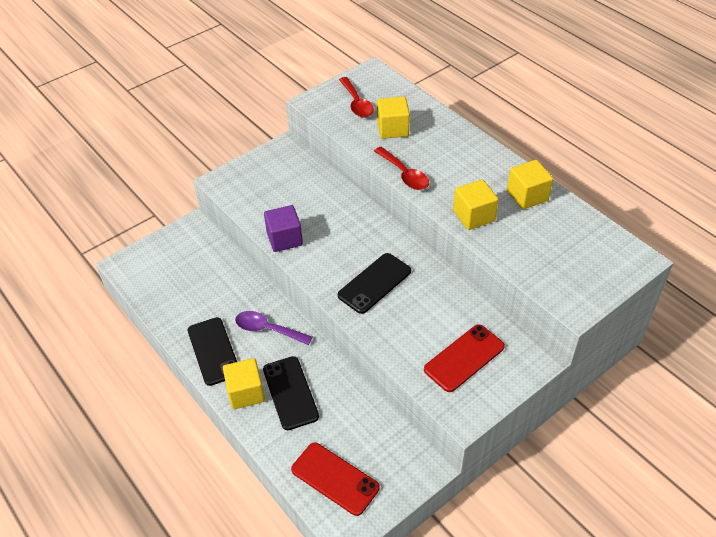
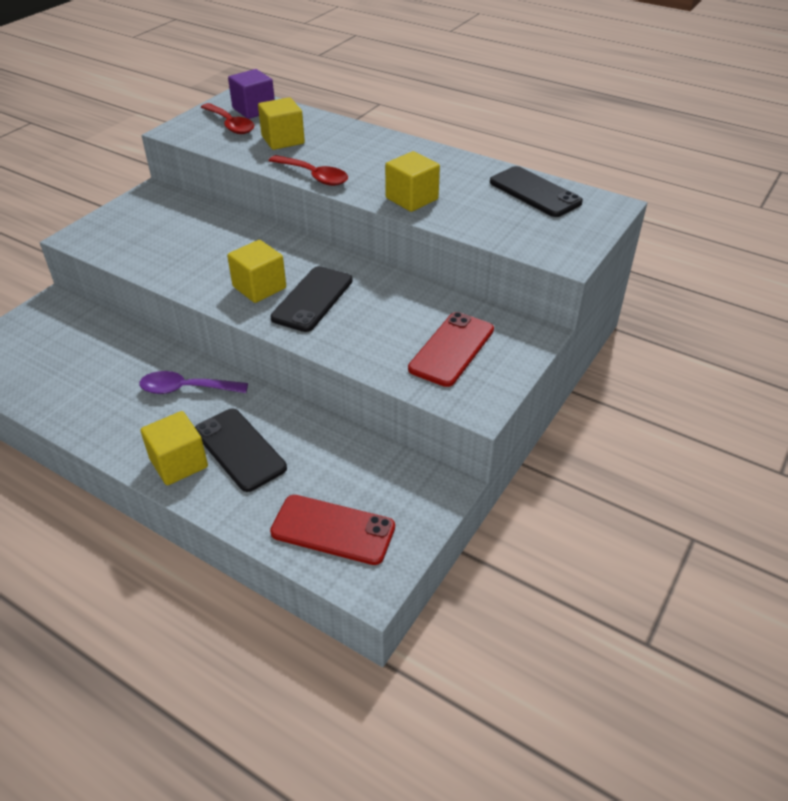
camera: 20 degrees left, 5 degrees down
(213, 351) = (119, 427): black phone -> black phone (534, 192)
(284, 239) = (182, 277): purple cube -> purple cube (254, 110)
(527, 196) = (463, 172): yellow cube -> yellow cube (259, 287)

